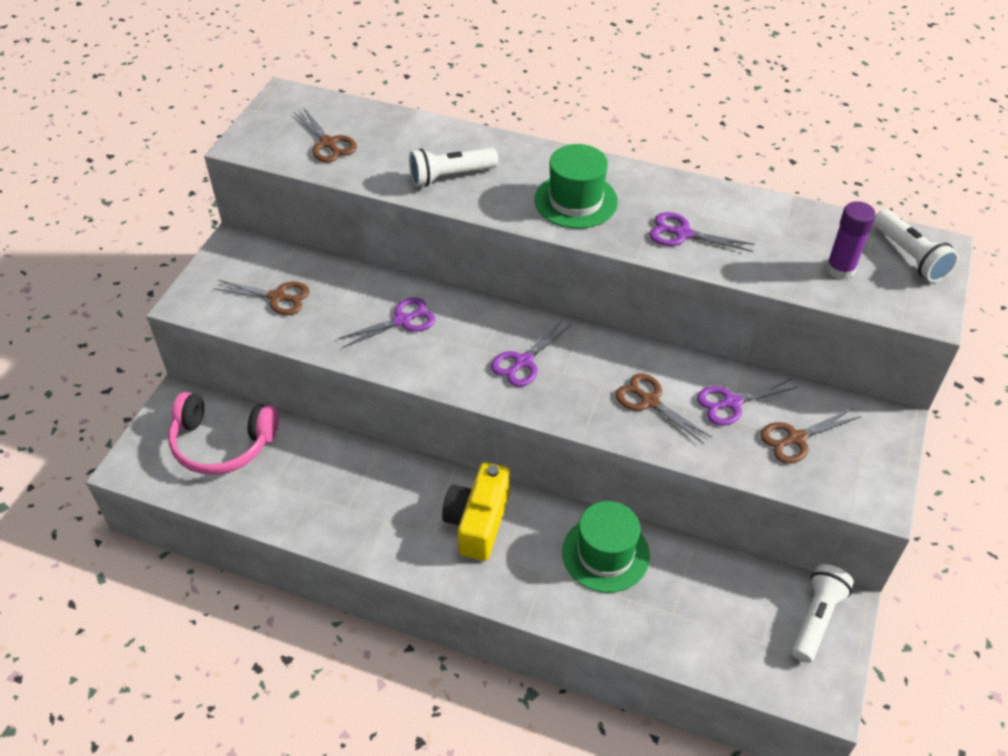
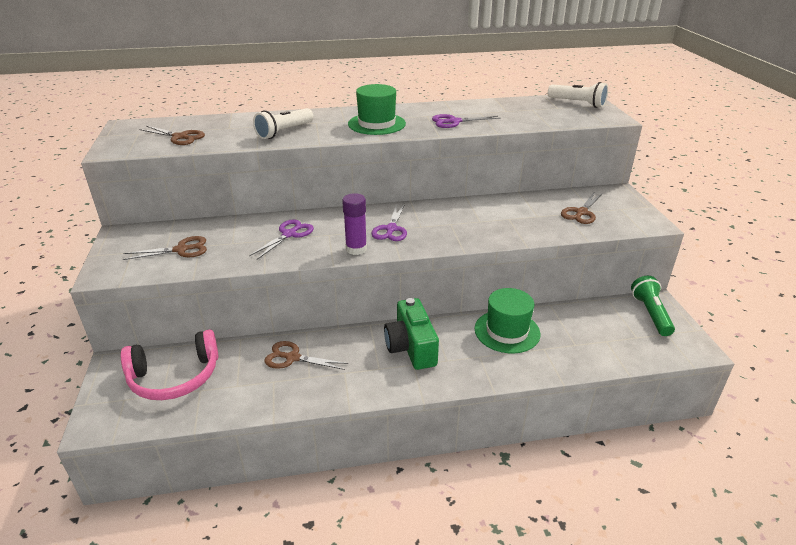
camera: 30 degrees left, 15 degrees down
(478, 522) = (411, 347): yellow camera -> green camera
(649, 401) = (486, 222): brown scissors -> brown scissors (292, 358)
(731, 403) = (531, 209): purple scissors -> none
(816, 618) = (650, 314): white flashlight -> green flashlight
(840, 269) = (551, 114): purple glue stick -> purple glue stick (356, 249)

